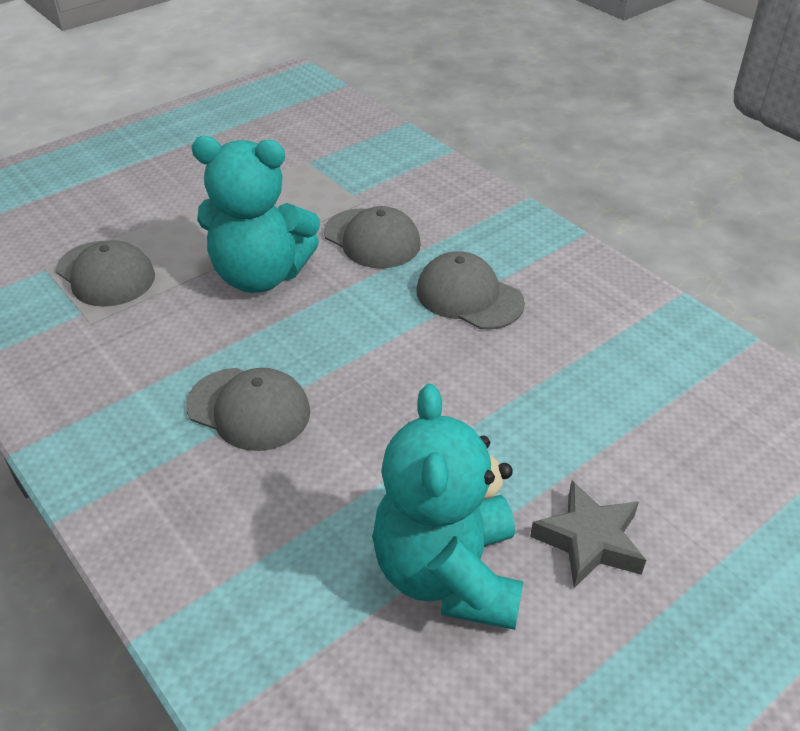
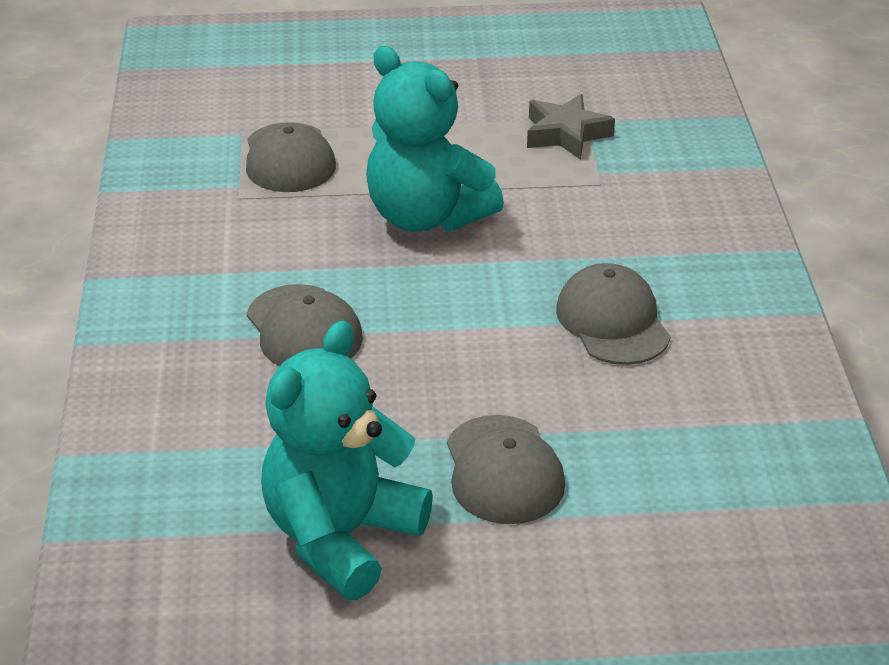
camera: 35 degrees right, 5 degrees down
(372, 239) = (572, 225): grey cap -> grey cap (503, 470)
(589, 541) = (493, 577): grey star -> grey star (566, 134)

